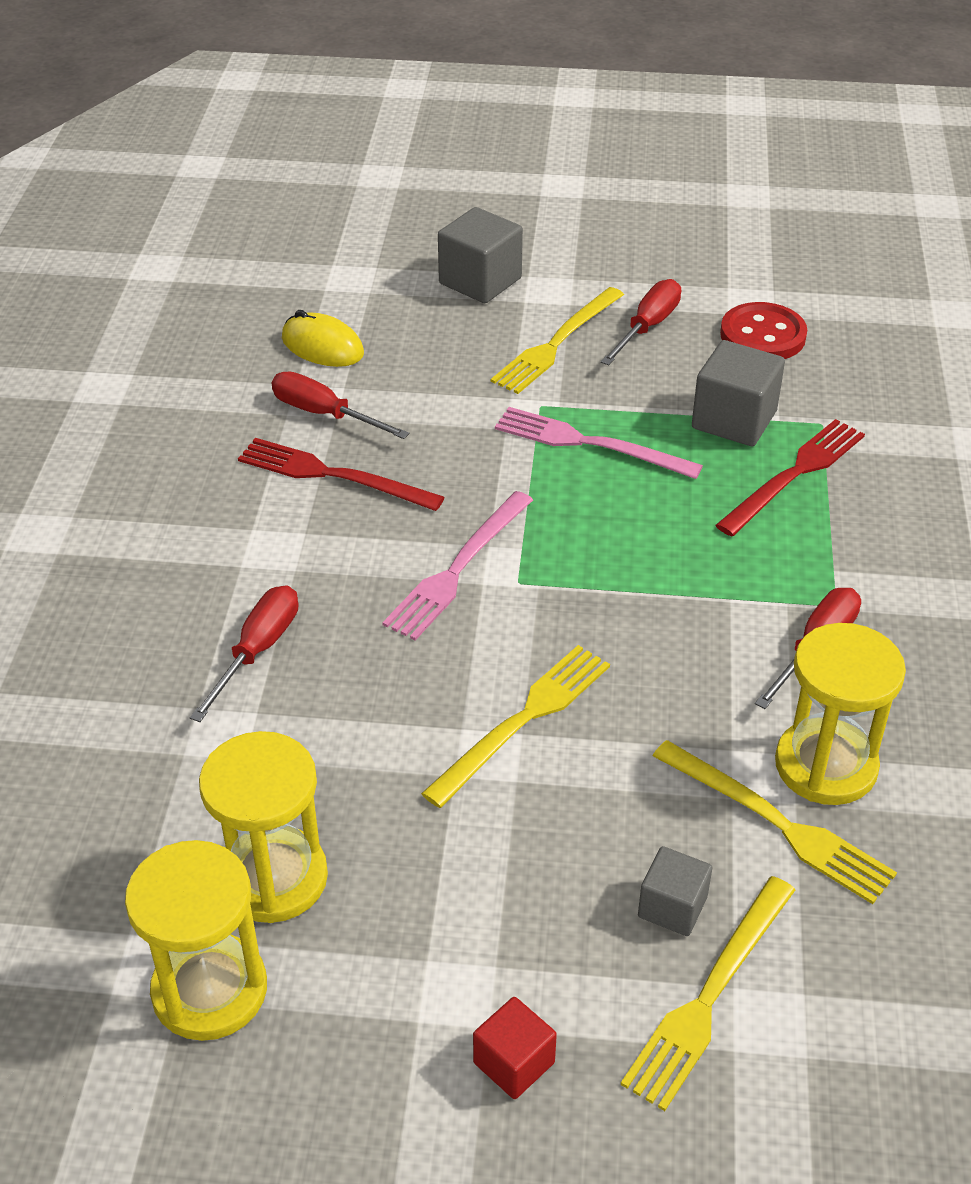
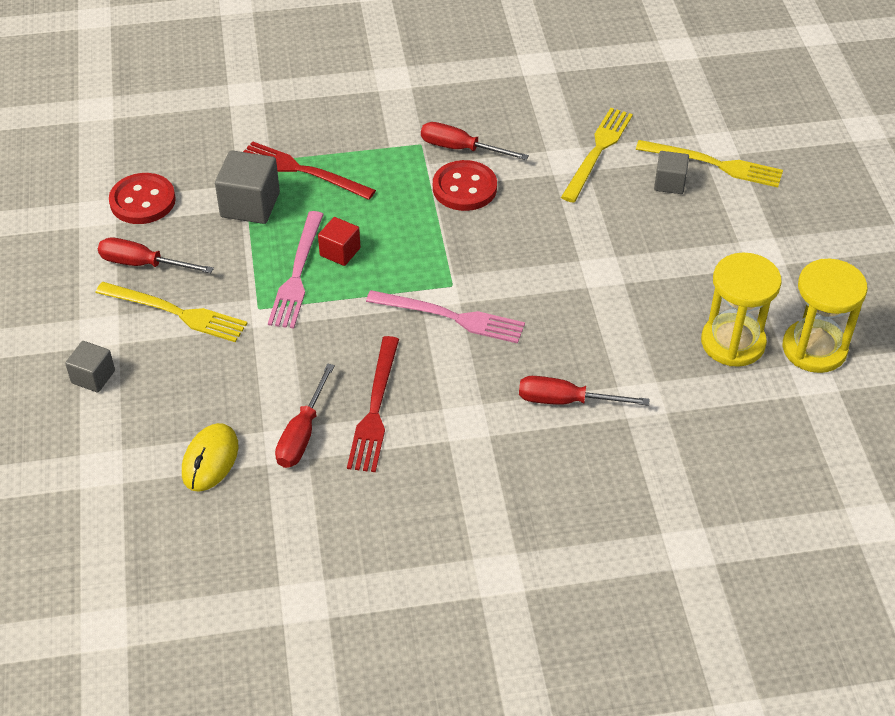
camera: 105 degrees left, 5 degrees up
(480, 281) = (93, 377): grey cube -> grey cube, size x0.61
(514, 1063) = (787, 224): red cube -> red cube (340, 252)
(523, 720) = (570, 261): yellow fork -> none
(720, 634) = (464, 188): none -> red button
(826, 765) = (549, 138): yellow hourglass -> none

